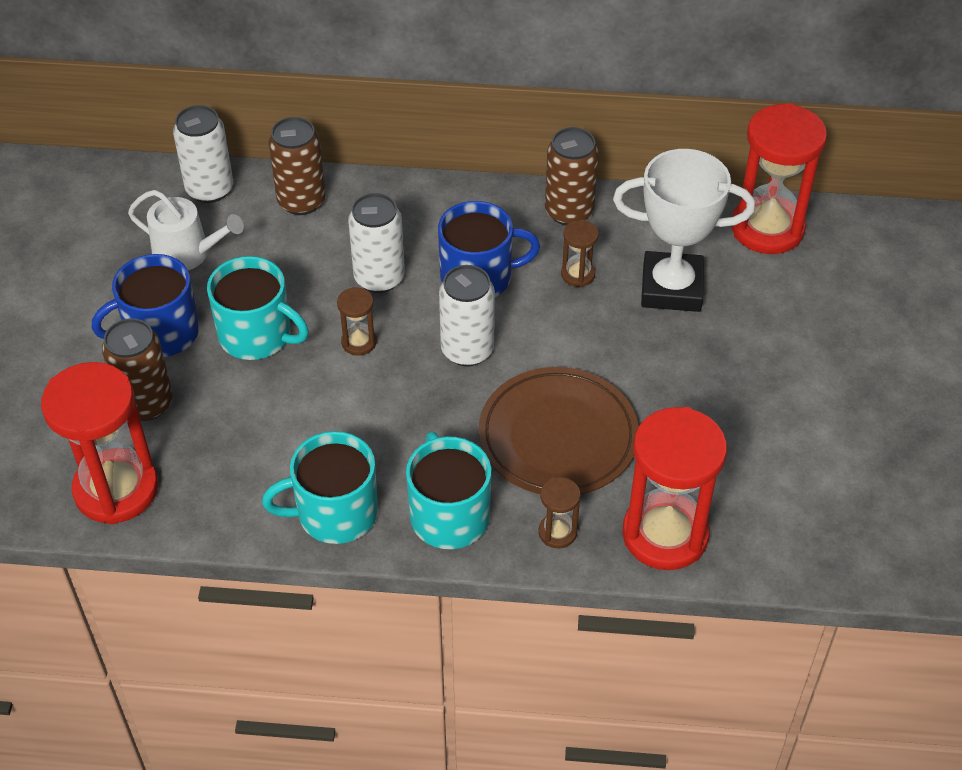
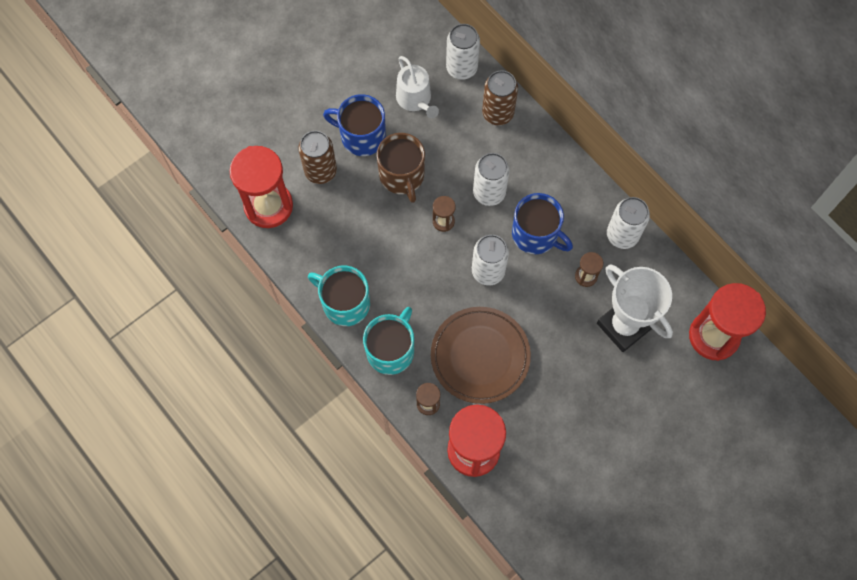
camera: 45 degrees right, 20 degrees up
(257, 335) = (402, 176): turquoise mug -> brown mug
(569, 212) = (622, 235): brown can -> white can

